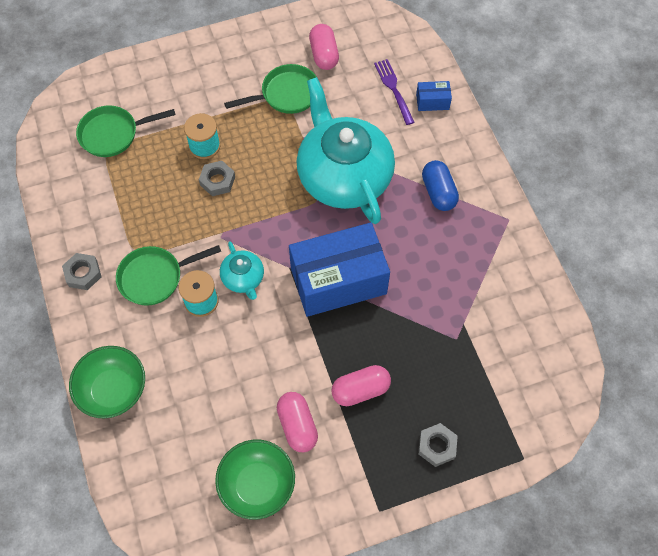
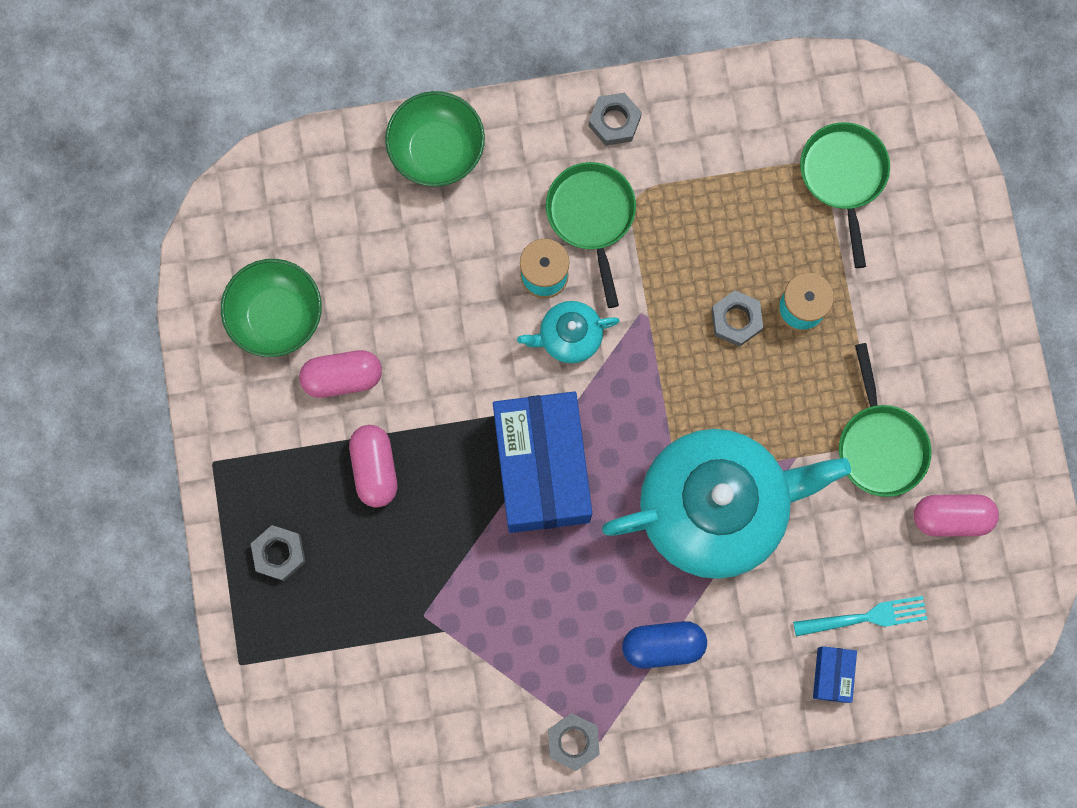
camera: 100 degrees right, 15 degrees up
(394, 90) = (864, 617): purple fork -> turquoise fork
(513, 234) = (573, 741): none -> grey nut

